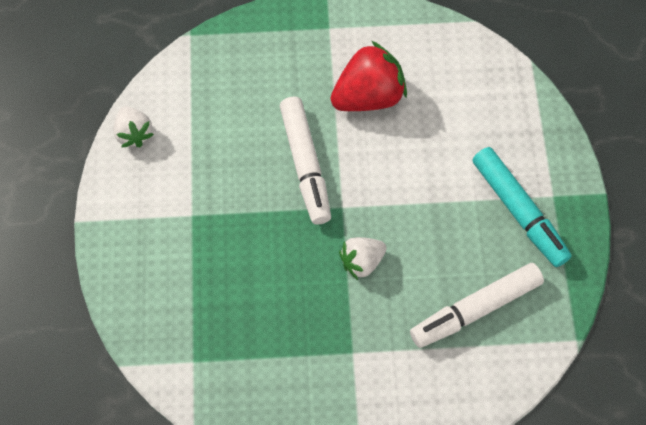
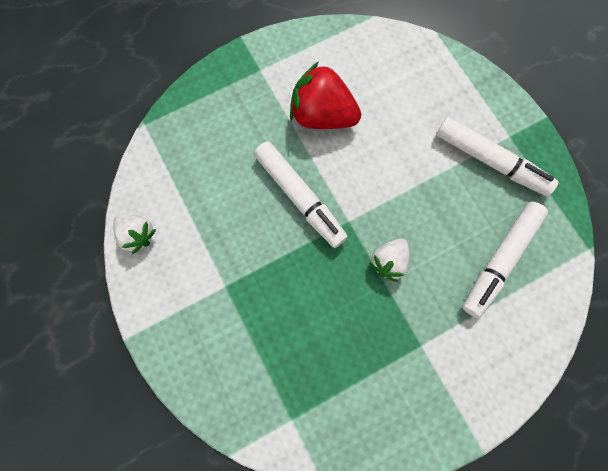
camera: 25 degrees left, 10 degrees up
(368, 96) = (322, 115): red strawberry -> red strawberry turned 105 degrees counterclockwise
(518, 211) = (490, 161): turquoise marker -> white marker

